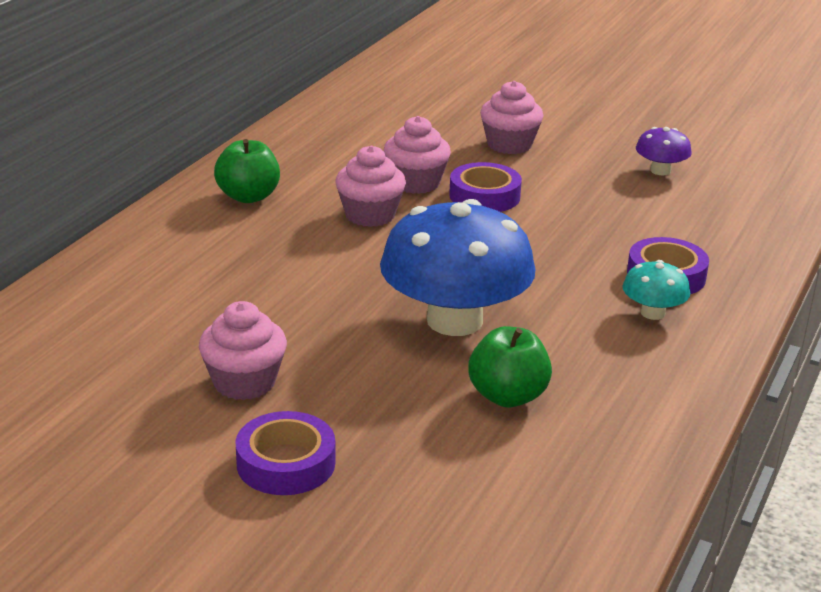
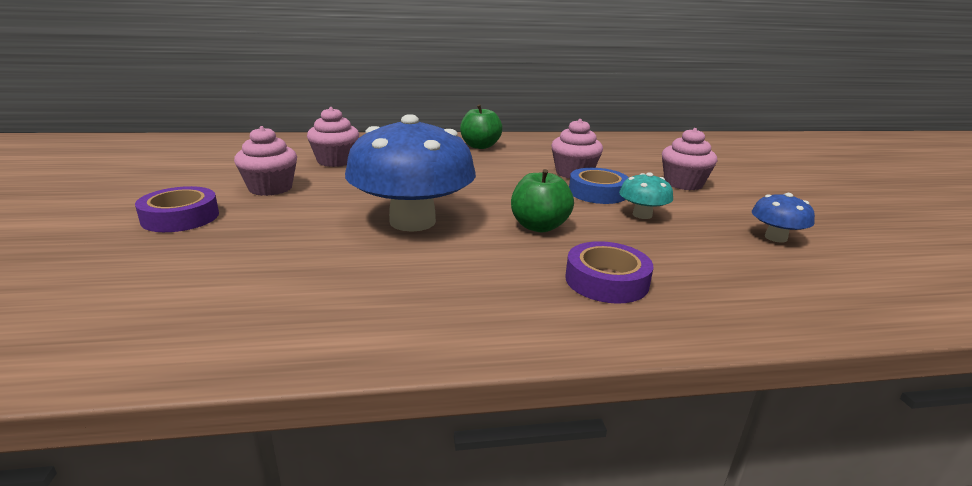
camera: 55 degrees right, 5 degrees down
(370, 215) = (511, 172): pink cupcake -> pink cupcake (335, 161)
(484, 196) = (597, 192): purple tape -> blue tape
(507, 396) = (323, 262): green apple -> green apple (539, 226)
(652, 313) = (532, 290): turquoise mushroom -> turquoise mushroom (642, 215)
(660, 171) = (775, 238): purple mushroom -> blue mushroom

